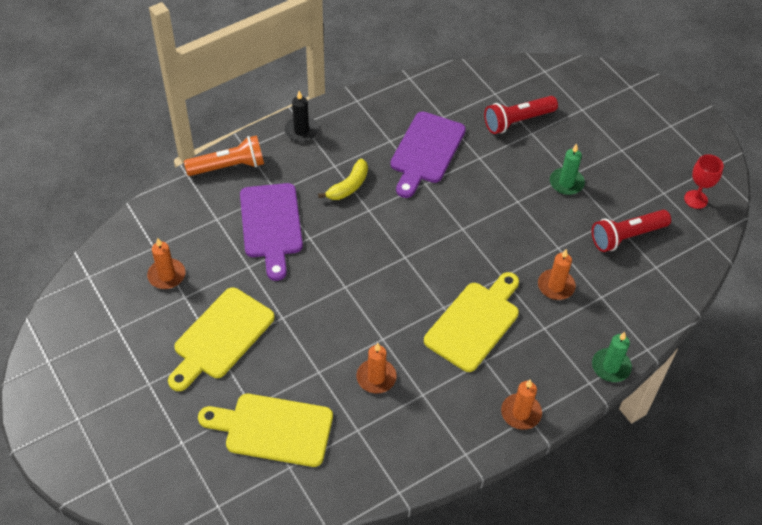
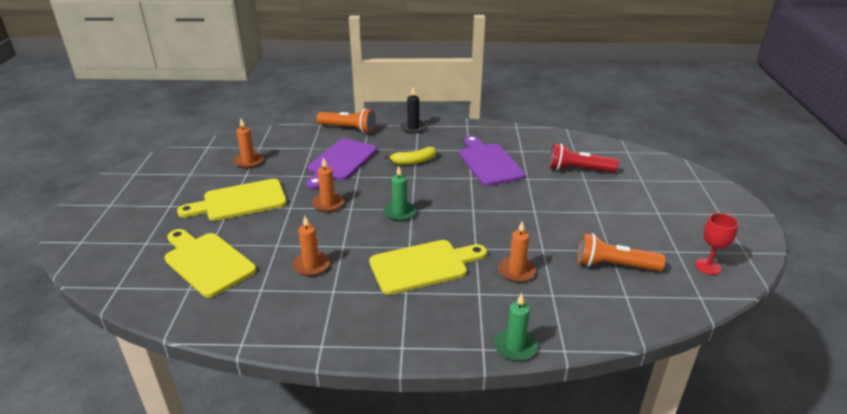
camera: 35 degrees right, 20 degrees down
(426, 151) = (489, 162): purple cutting board -> purple cutting board turned 105 degrees clockwise
(521, 413) = (398, 340): orange candle -> orange candle (328, 204)
(566, 183) = (587, 215): green candle -> green candle (399, 213)
(627, 236) = (614, 265): red flashlight -> orange flashlight

